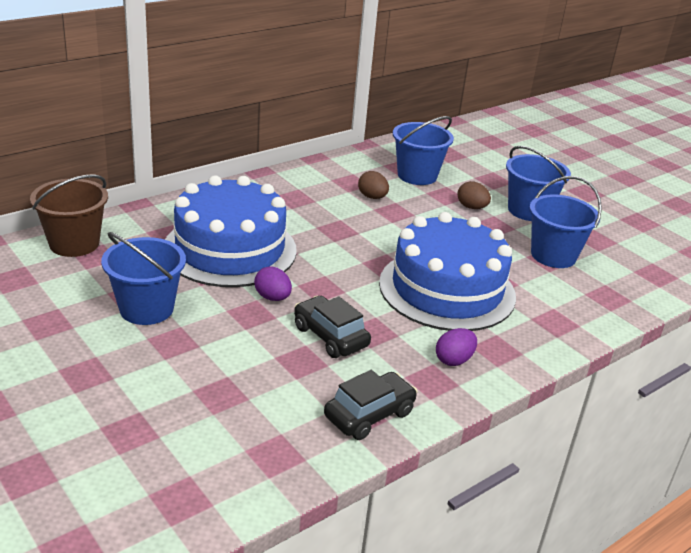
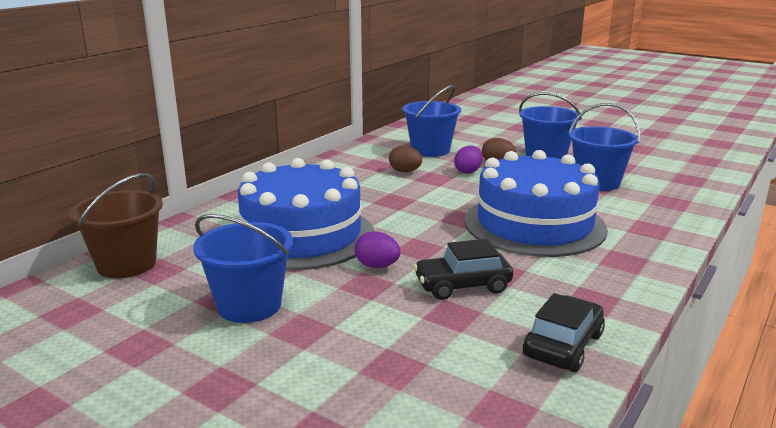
camera: 15 degrees left, 10 degrees down
(330, 336) = (462, 286): black car -> black car turned 45 degrees counterclockwise
(454, 360) = (595, 278): purple egg -> purple egg (468, 171)

